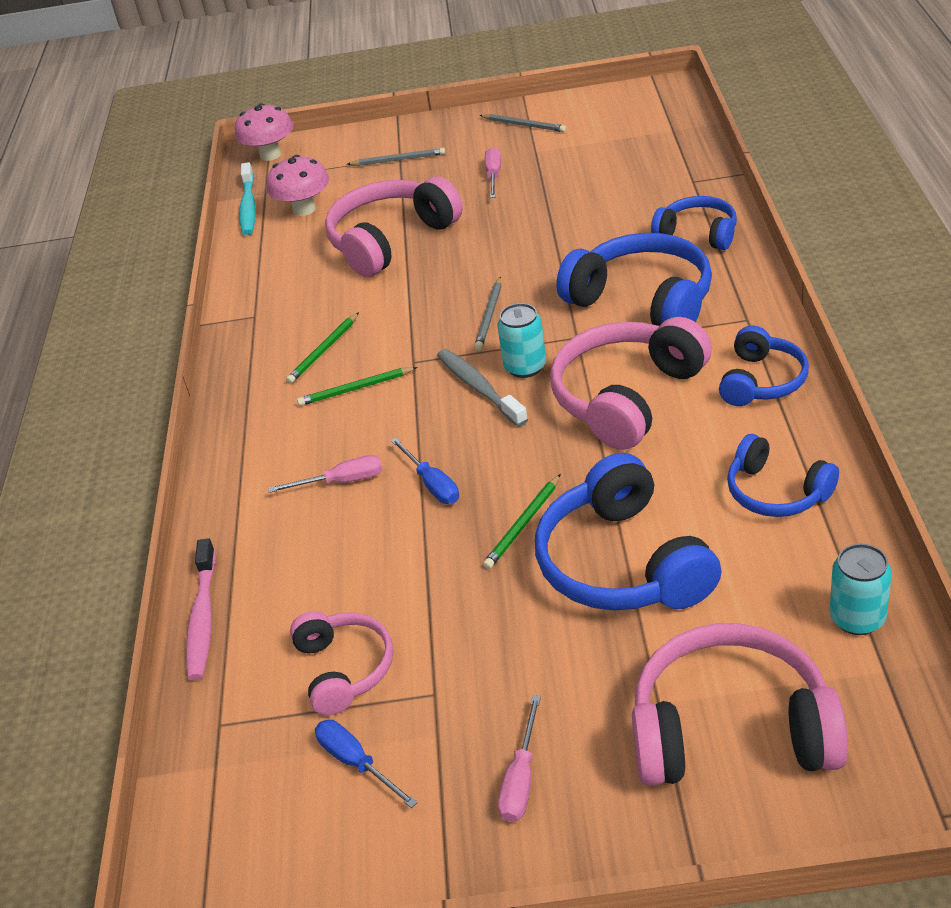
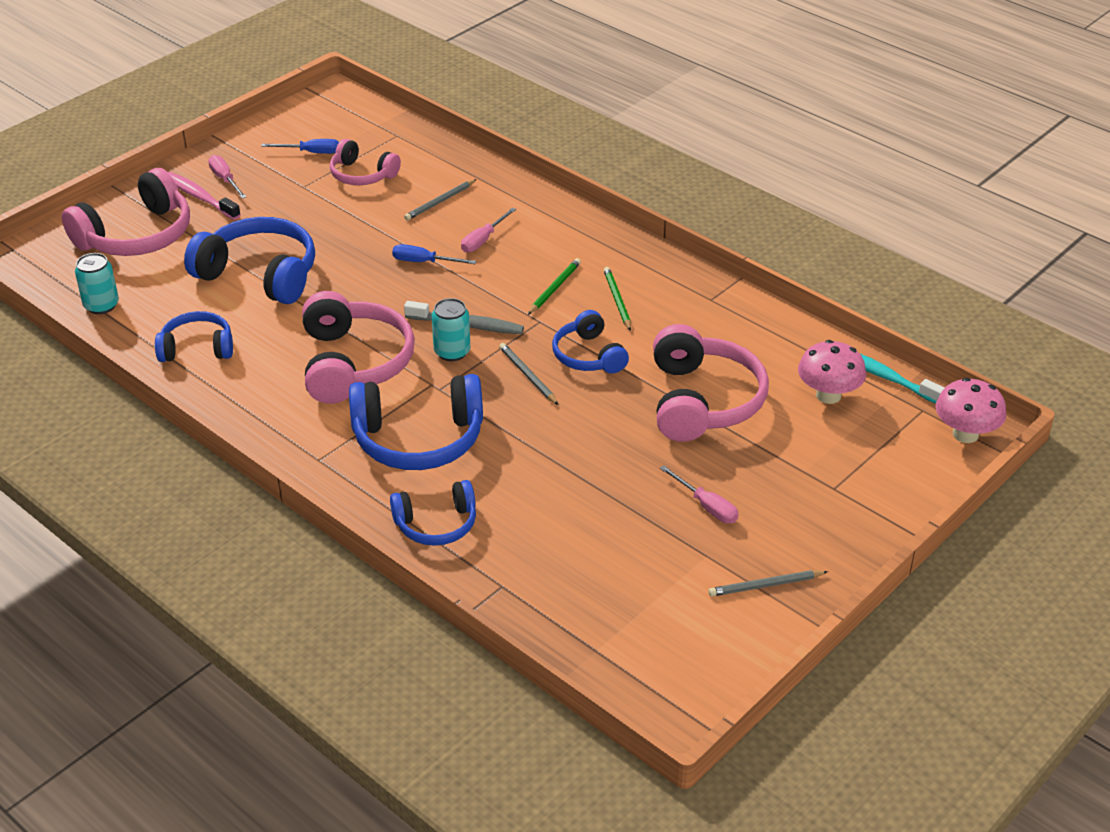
camera: 130 degrees right, 0 degrees up
(202, 618) = (467, 159): pink toothbrush -> pink toothbrush (199, 197)
(398, 160) = (829, 484): grey pencil -> grey pencil (440, 202)
(523, 524) = (340, 267): green pencil -> none
(761, 381) = (266, 415): blue headphones -> blue headphones (588, 356)

